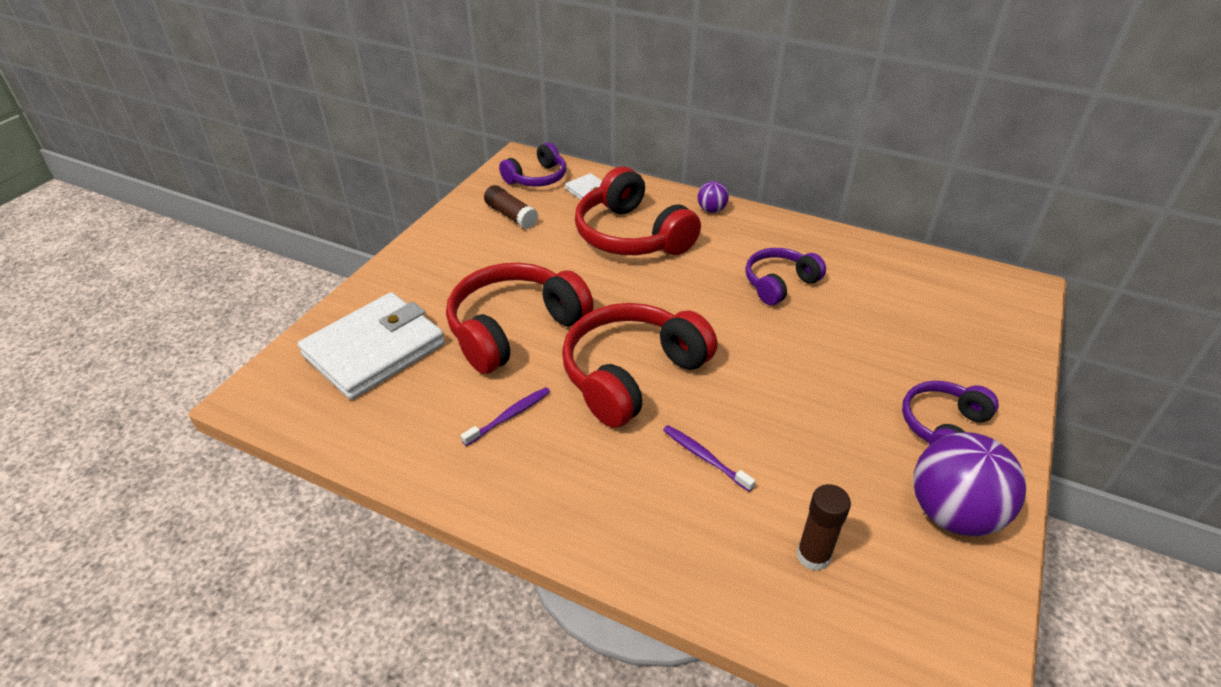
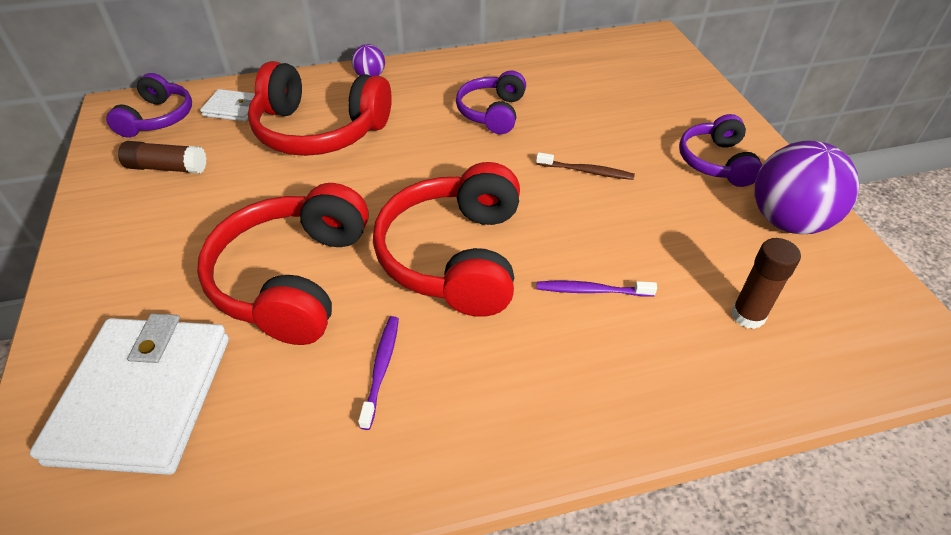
camera: 40 degrees left, 5 degrees up
(806, 370) = (586, 171): none -> brown toothbrush

